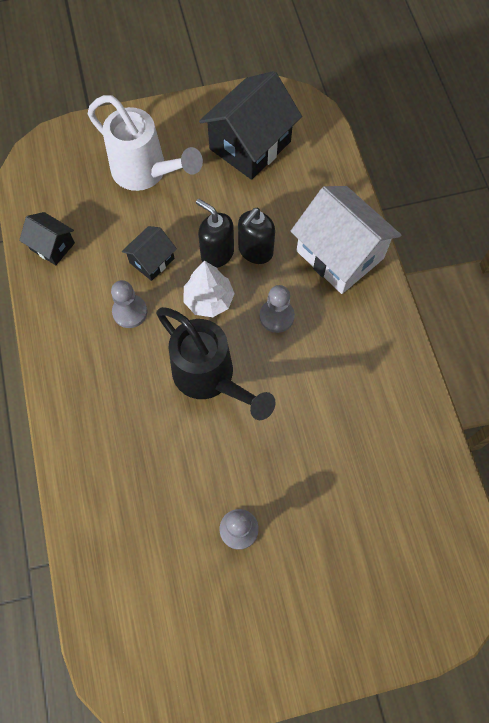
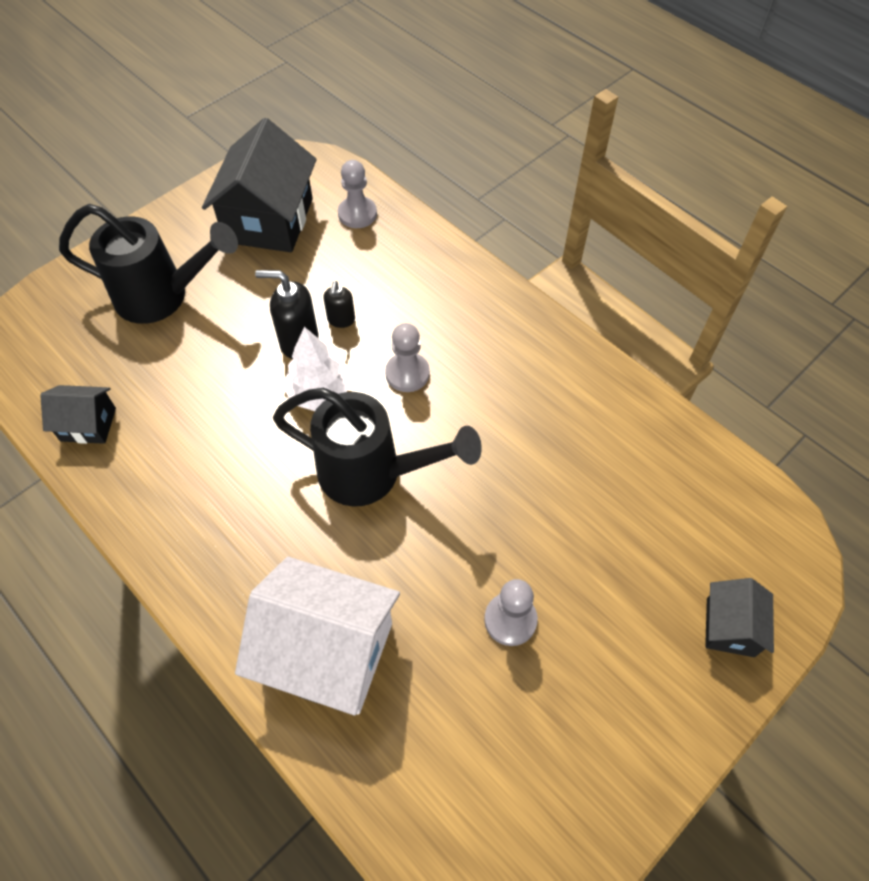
camera: 30 degrees left, 10 degrees down
(130, 312) = (231, 450): grey pawn -> grey pawn (357, 214)
(146, 173) = (163, 297): white watering can -> black watering can
(152, 260) = (225, 383): black house -> black house (730, 627)
(255, 251) = (341, 320): black soap dispenser -> black soap dispenser, size x0.60
(340, 254) = (436, 282): white house -> white house (327, 651)

